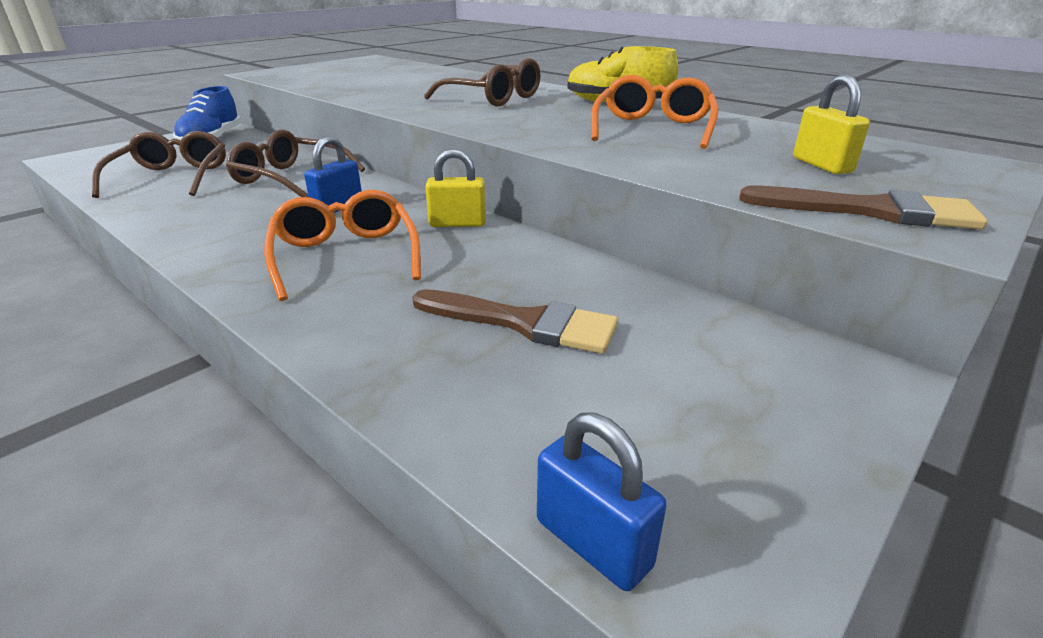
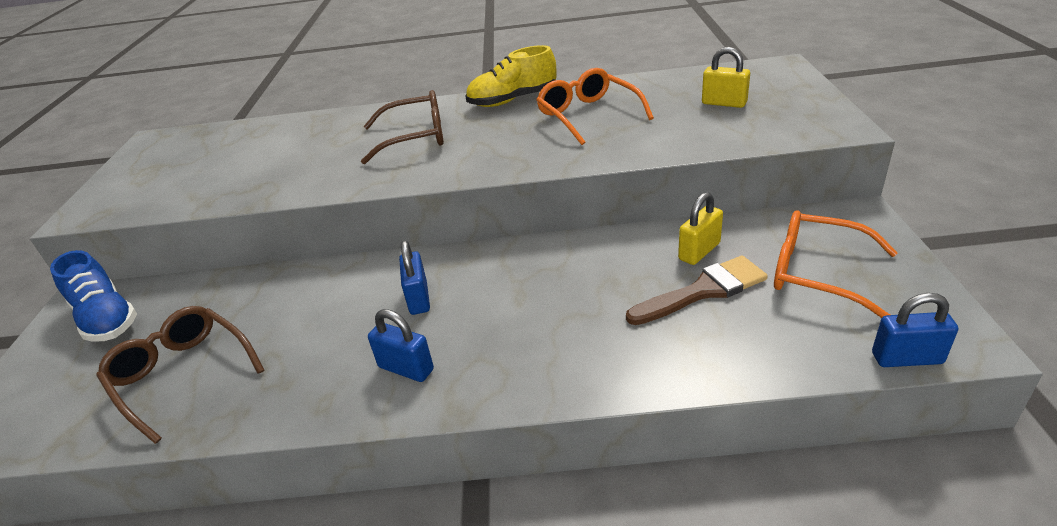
camera: 40 degrees left, 5 degrees up
(242, 236) = (406, 368): none -> blue padlock
(290, 178) = (309, 302): brown glasses -> none
(345, 256) = (518, 327): orange glasses -> orange glasses (817, 273)
(457, 223) = (531, 255): yellow padlock -> yellow padlock (699, 251)
(871, 211) = (797, 126): brown brush -> none

